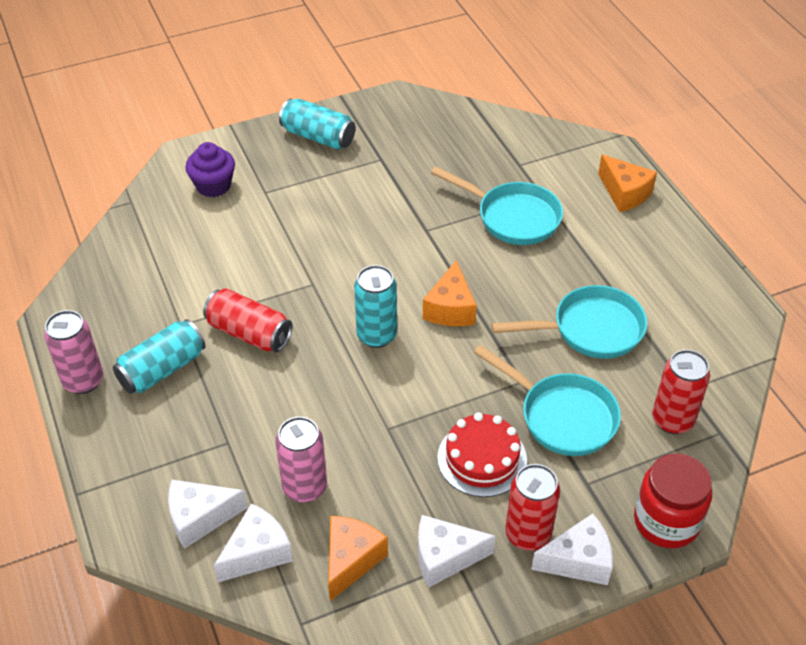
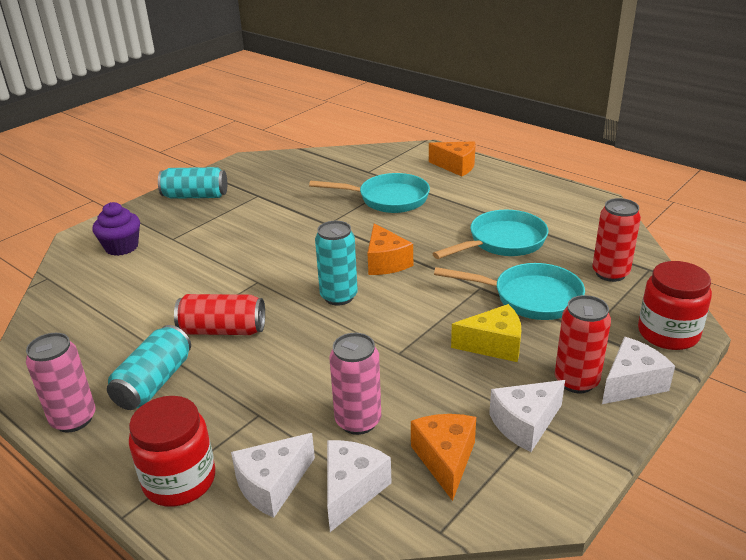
camera: 25 degrees left, 15 degrees down
(133, 480) = (179, 480): none -> red jar
(482, 459) = (494, 345): red cake -> yellow cheese

